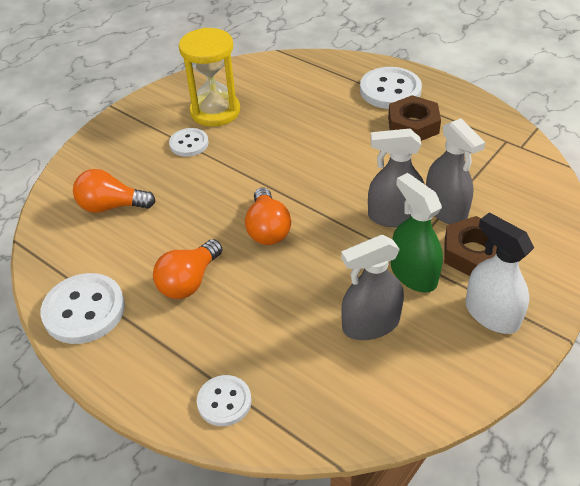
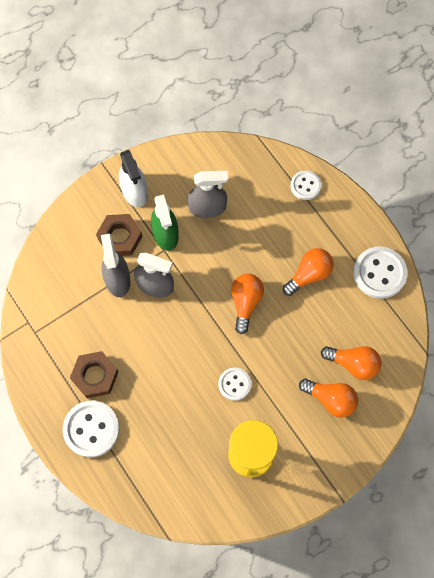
camera: 165 degrees left, 25 degrees up
(135, 170) = (330, 399): none -> orange light bulb
(189, 144) = (282, 417): white button -> white button (234, 384)

